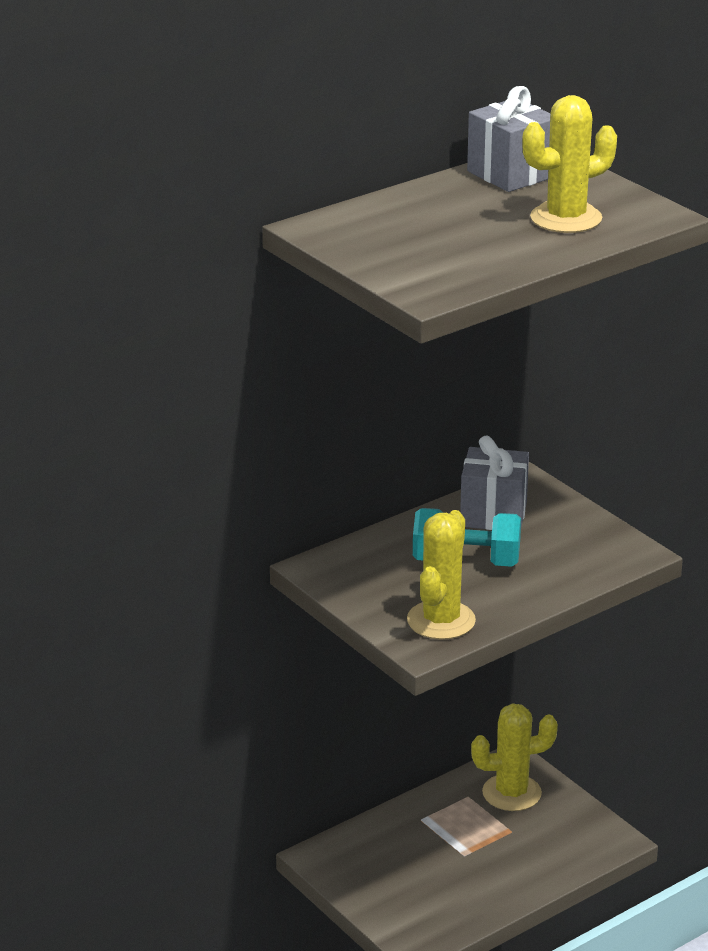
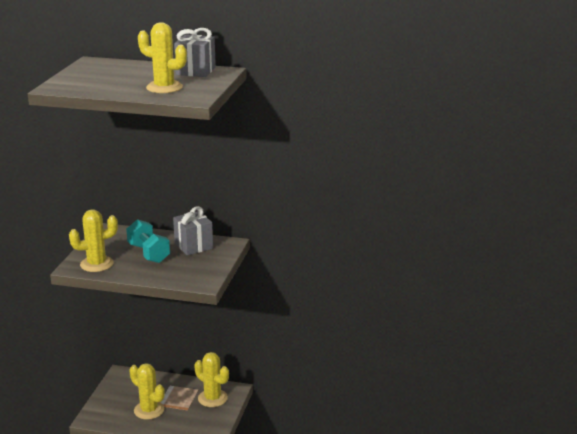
camera: 50 degrees right, 5 degrees down
(467, 870) = (149, 410): none -> yellow cactus

